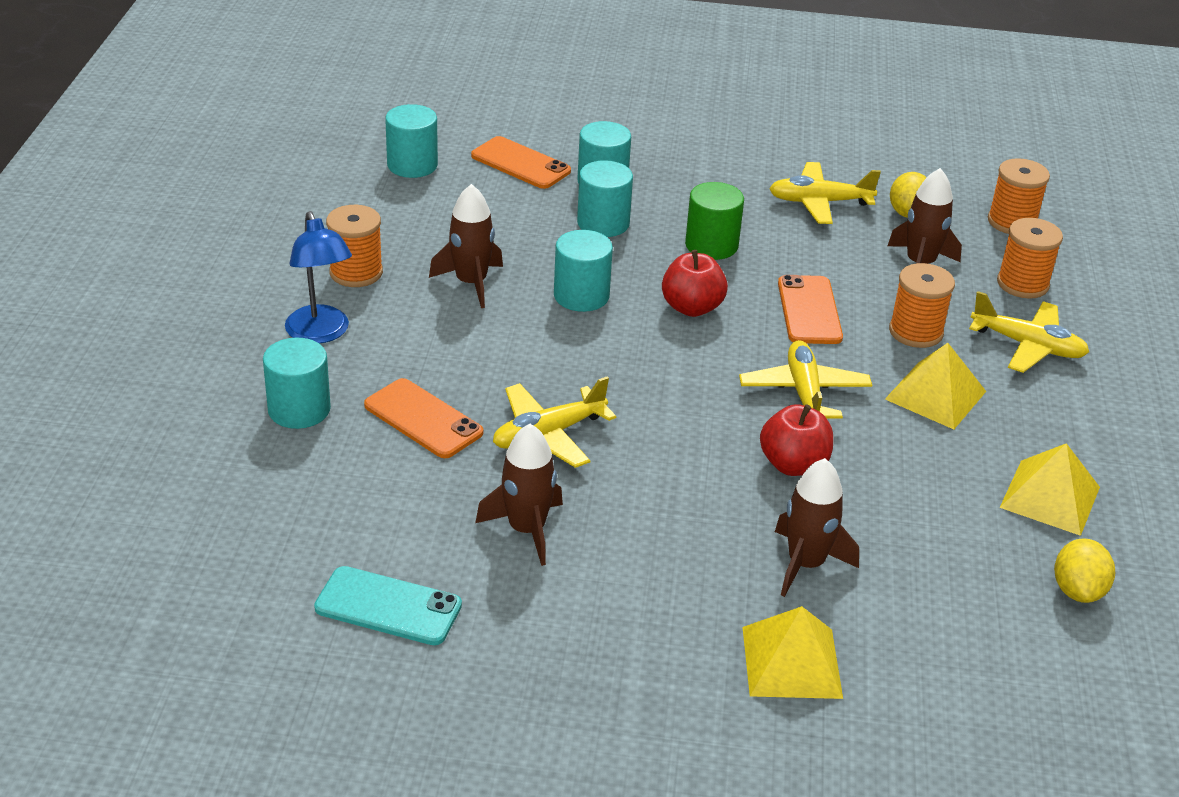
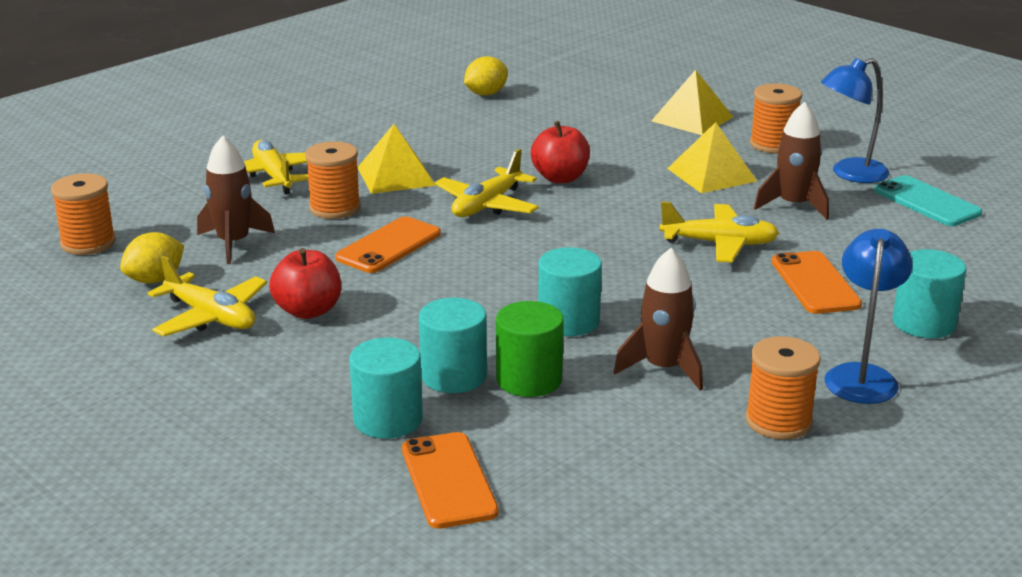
camera: 140 degrees left, 10 degrees down
(412, 165) = (587, 534): turquoise cylinder -> none
(509, 625) = (850, 174): none -> blue lamp
(692, 307) = (482, 280): red apple -> red apple (308, 311)
(711, 245) = (382, 318): green cylinder -> green cylinder (529, 380)
(805, 564) = (625, 143): brown rocket -> none
(1022, 284) = (188, 206): orange spool -> orange spool (773, 144)
(1050, 497) = (424, 121): yellow pyramid -> yellow pyramid (711, 174)

